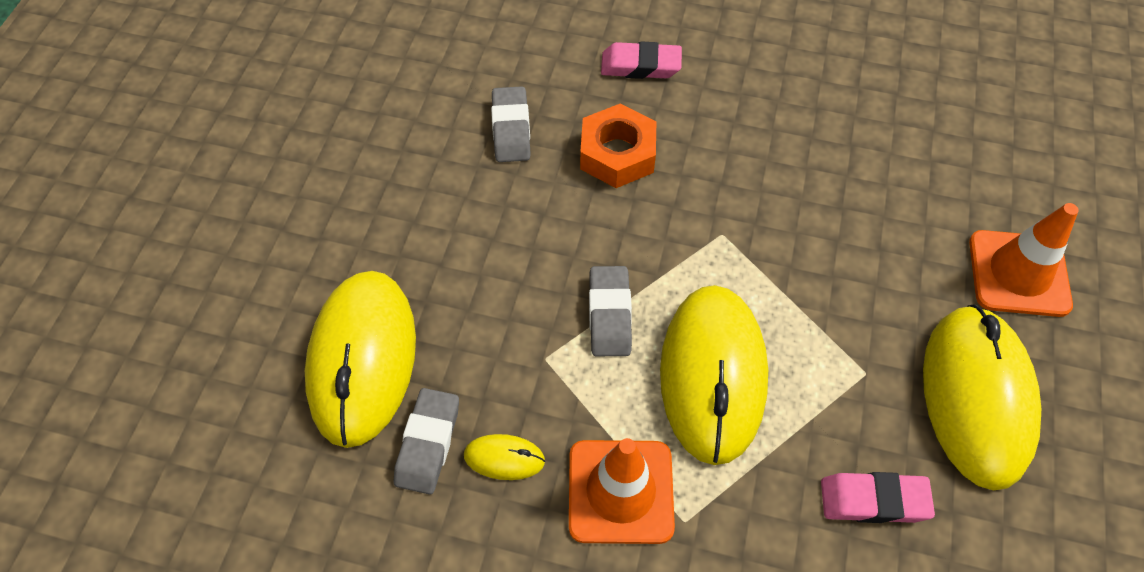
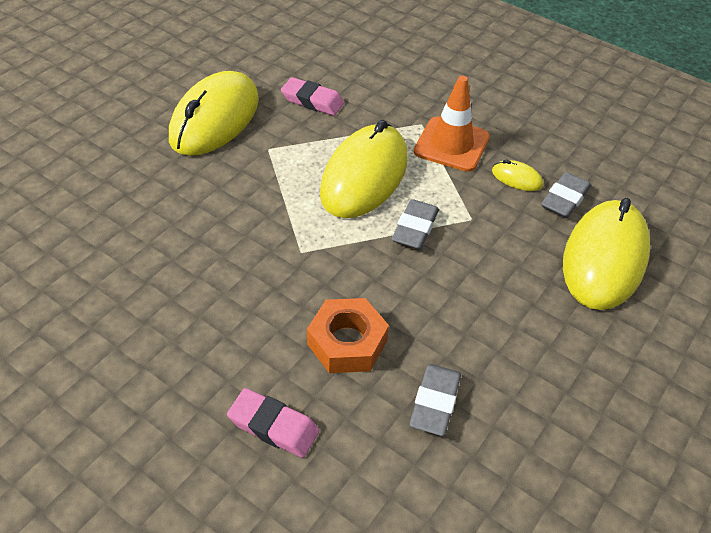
camera: 160 degrees left, 10 degrees down
(1018, 273) = (121, 162): orange traffic cone -> none

